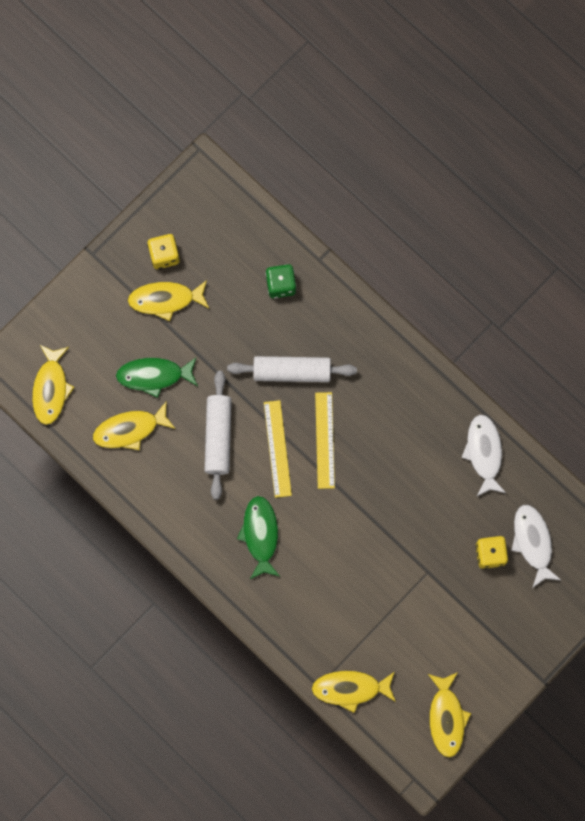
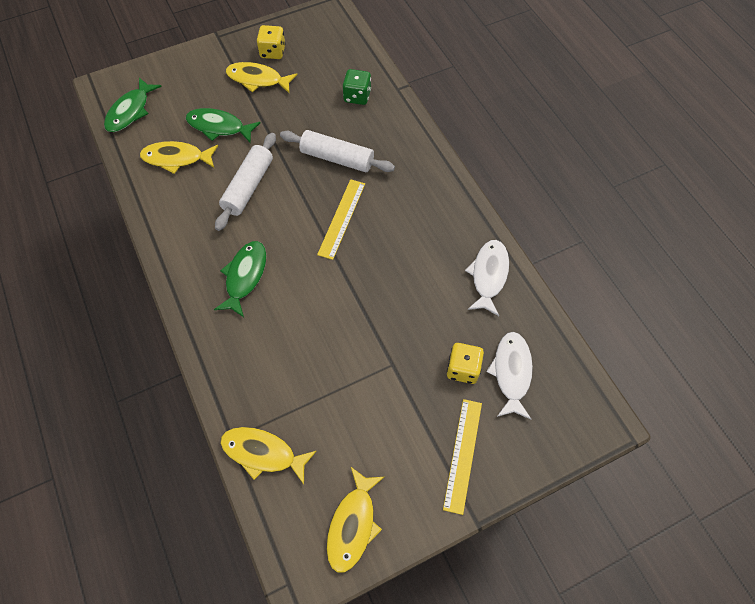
camera: 20 degrees right, 15 degrees down
(51, 388) = (130, 111): yellow fish -> green fish
(277, 448) = (295, 212): yellow ruler -> yellow ruler (462, 454)

